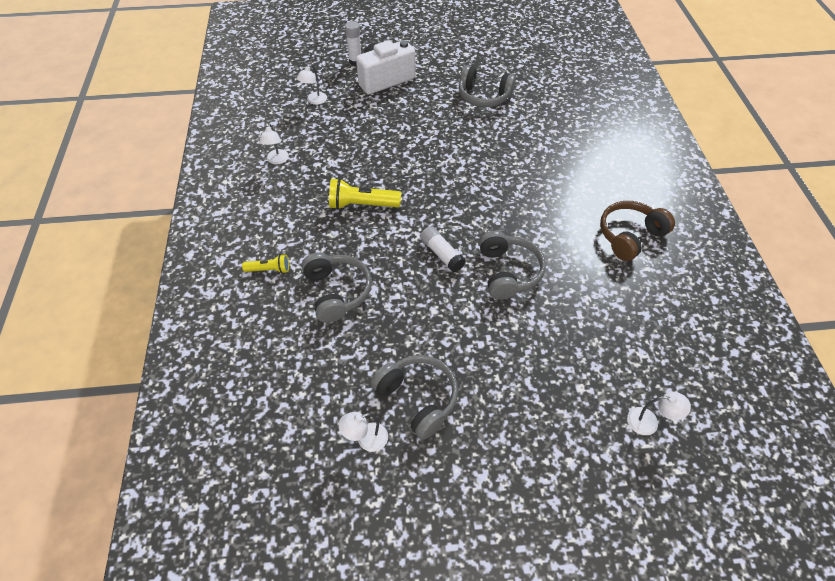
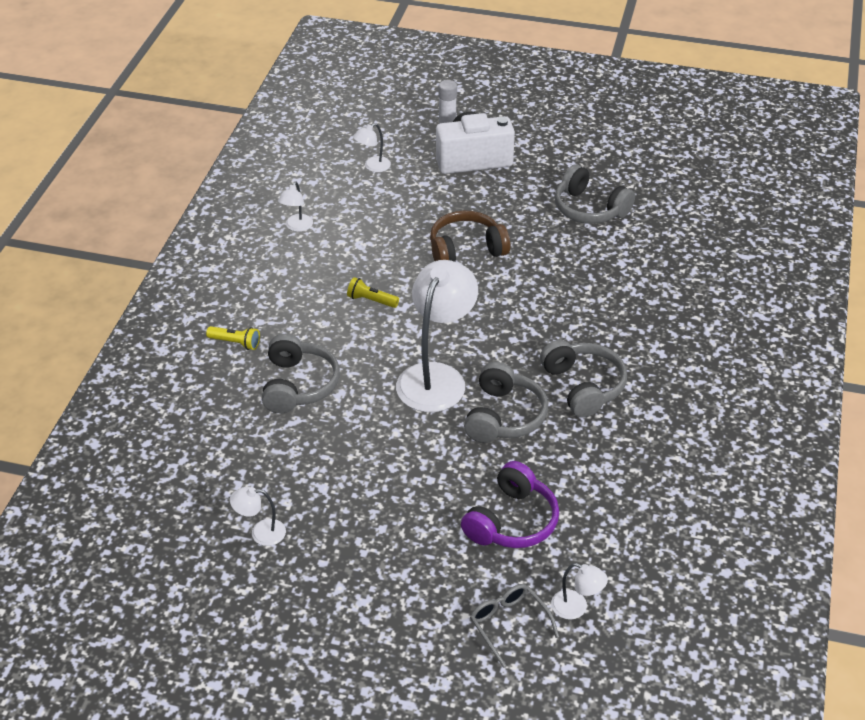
camera: 20 degrees right, 10 degrees down
(362, 205) = (371, 300): yellow flashlight -> yellow flashlight, size x0.58
(418, 398) = (333, 511): grey headphones -> grey headphones (583, 386)
(441, 254) = (436, 377): white glue stick -> white lamp
(561, 360) = (512, 521): none -> purple headphones
(607, 456) = (508, 624): none -> grey glasses
(629, 236) = (678, 417): brown headphones -> brown headphones (466, 249)

